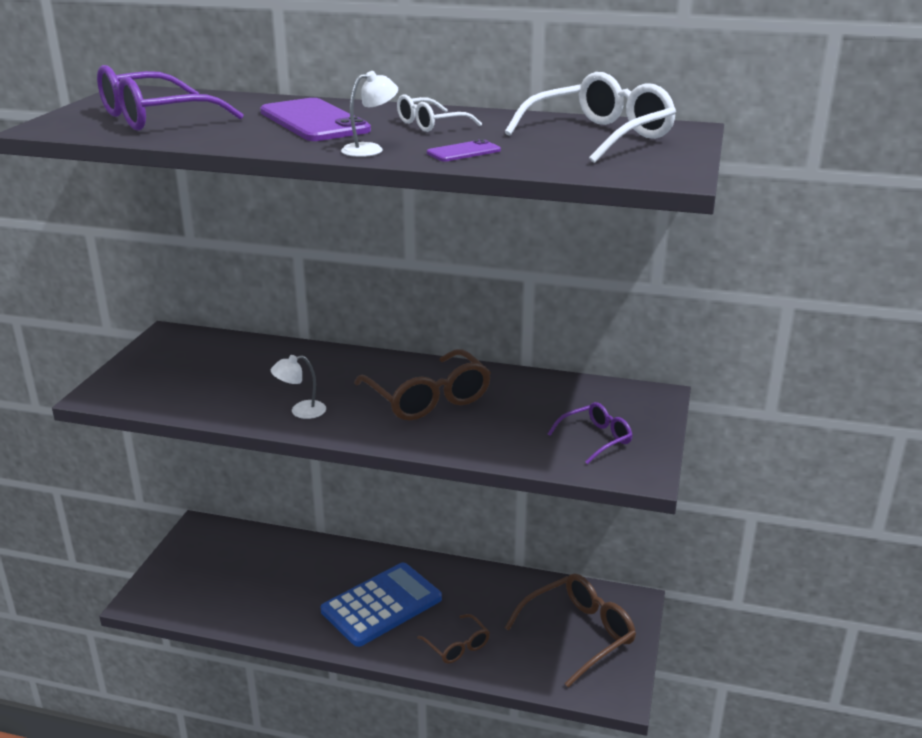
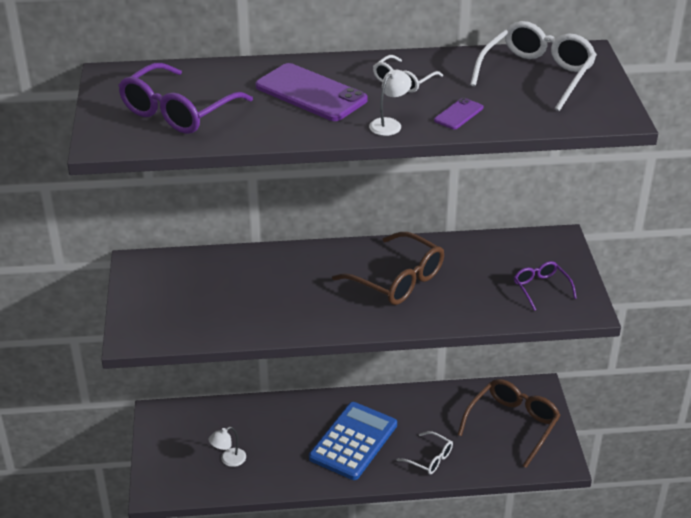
camera: 20 degrees left, 10 degrees up
(301, 411) = (309, 315): white lamp -> white lamp (228, 460)
(457, 646) = (430, 459): brown glasses -> white glasses
(596, 439) = (541, 288): purple glasses -> purple glasses turned 60 degrees counterclockwise

